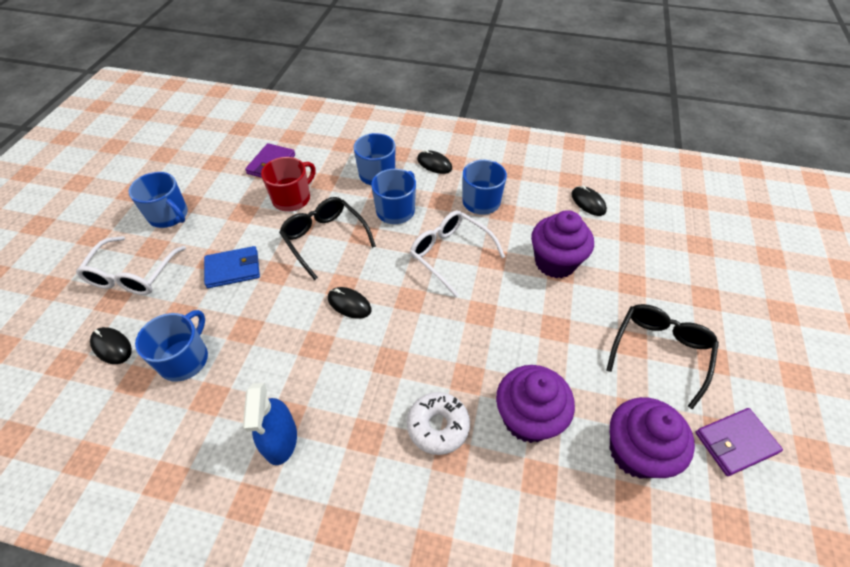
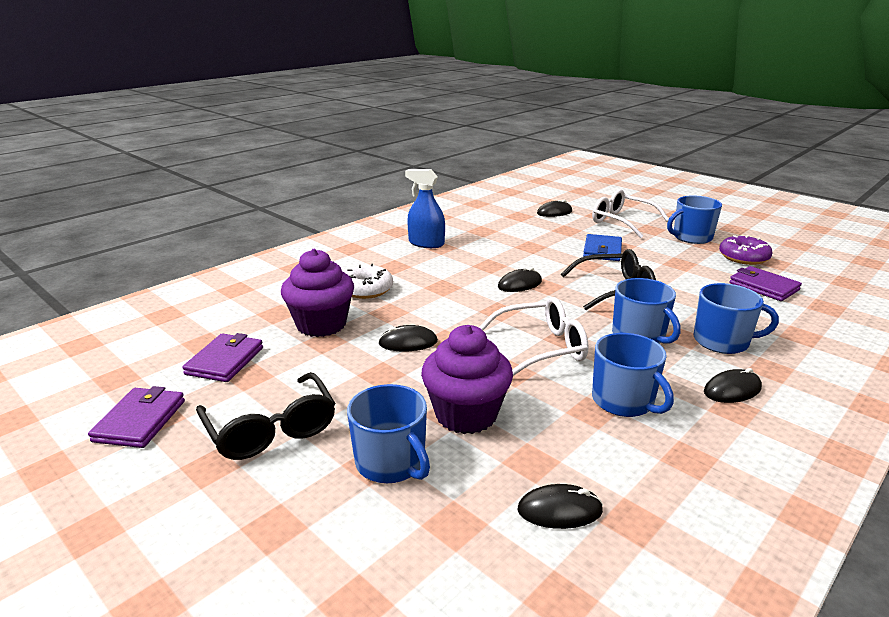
camera: 120 degrees right, 25 degrees down
(185, 359) = (522, 228): blue mug -> blue mug (391, 463)
(211, 179) = (743, 257): none -> purple donut
(292, 198) = (692, 287): red mug -> none
(504, 334) = (408, 342): none -> black mouse
(635, 452) = (225, 361): purple cupcake -> purple wallet

